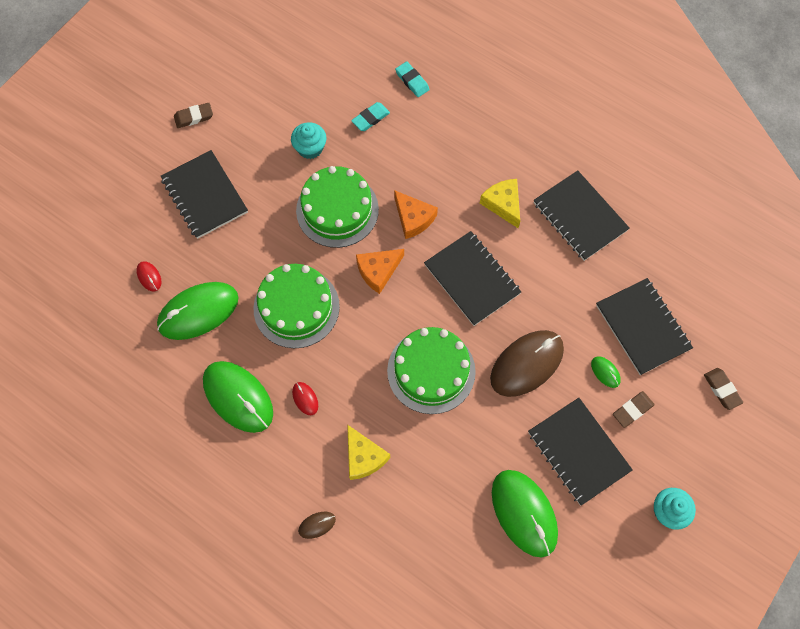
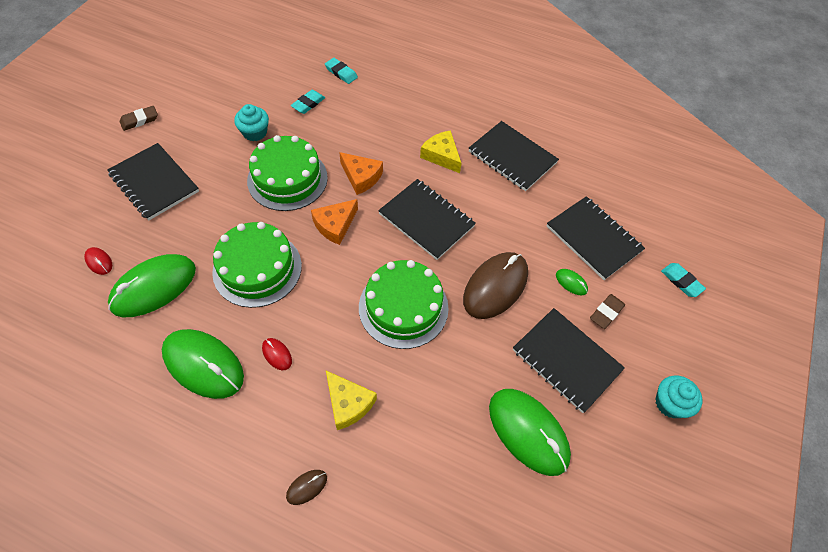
camera: 15 degrees left, 10 degrees down
(722, 389) = (681, 281): brown eraser -> turquoise eraser

